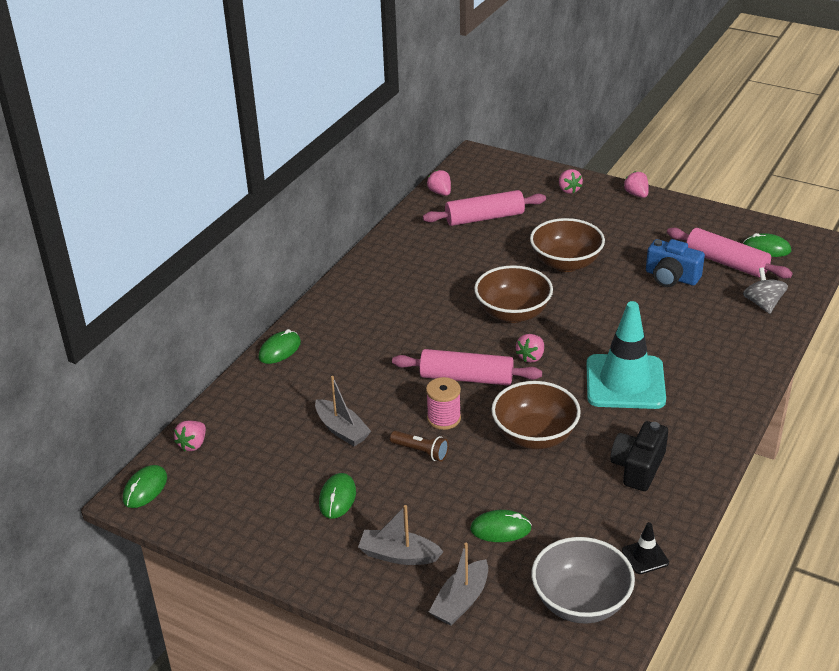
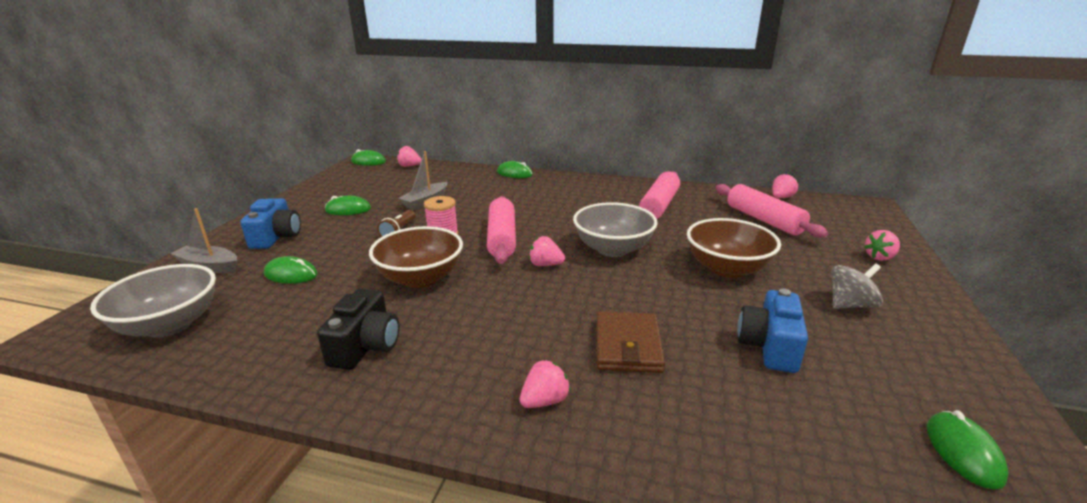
camera: 75 degrees right, 10 degrees down
(398, 555) = (276, 237): grey boat -> blue camera
(500, 529) = (291, 274): green mouse -> green mouse turned 60 degrees counterclockwise
(513, 313) = (613, 249): brown bowl -> grey bowl
(625, 382) = (521, 325): turquoise traffic cone -> none
(636, 194) = (939, 304): pink strawberry -> pink strawberry (544, 401)
(638, 467) = (365, 346): black camera -> black camera turned 90 degrees clockwise
(645, 557) = (213, 362): black traffic cone -> none
(660, 335) = (627, 346): none -> brown wallet
(726, 263) = (862, 400): pink rolling pin -> pink rolling pin (659, 205)
(763, 304) = (780, 452): grey spinning top -> grey spinning top (850, 305)

